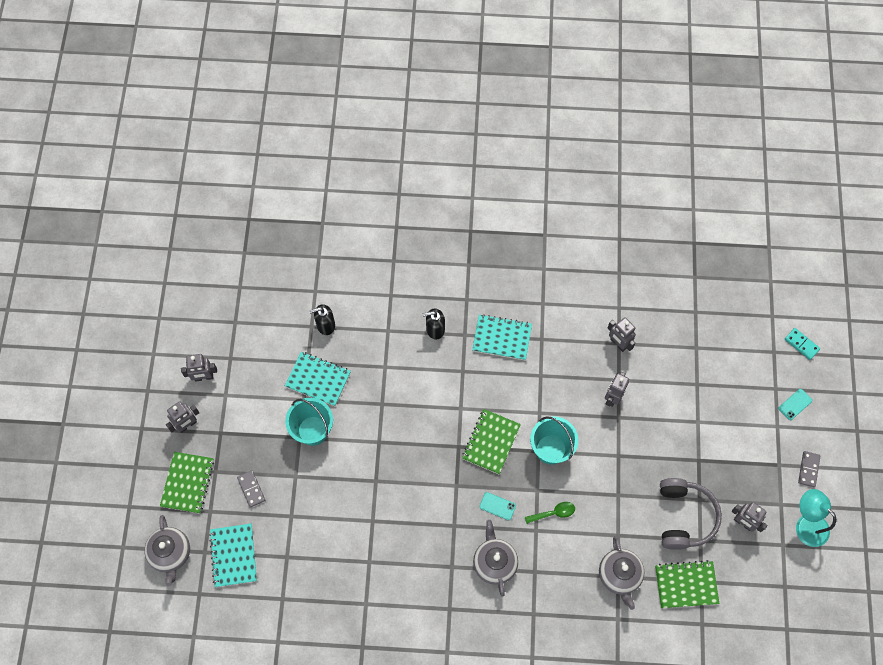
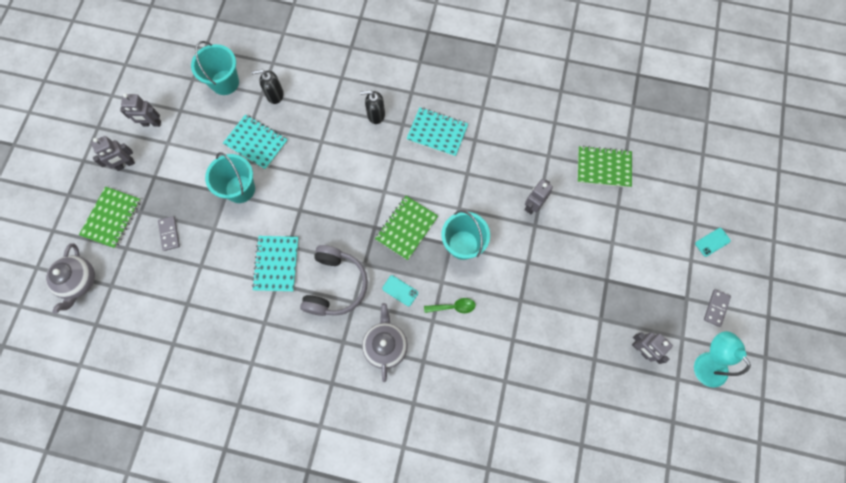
camera: 10 degrees right, 5 degrees up
(233, 555) = (137, 294): turquoise notebook -> turquoise notebook (276, 264)
(270, 320) = (225, 82): none -> turquoise bucket
(618, 343) = (547, 156): grey robot -> none
(619, 575) = (507, 380): grey teapot -> none
(684, 517) = (582, 333): grey headphones -> grey headphones (335, 285)
(686, 585) = (572, 402): green notebook -> green notebook (603, 167)
(801, 344) = (728, 185): turquoise domino -> none

